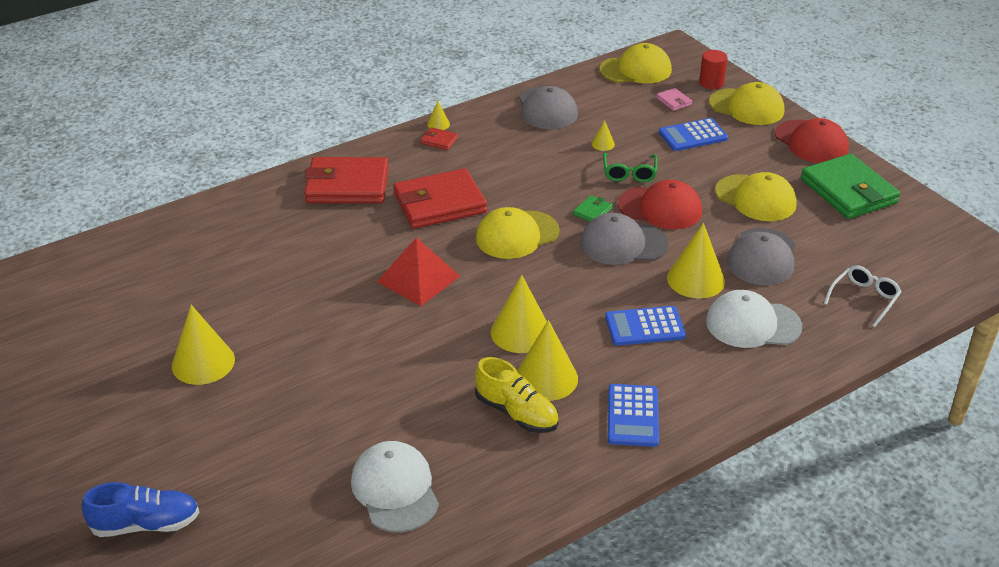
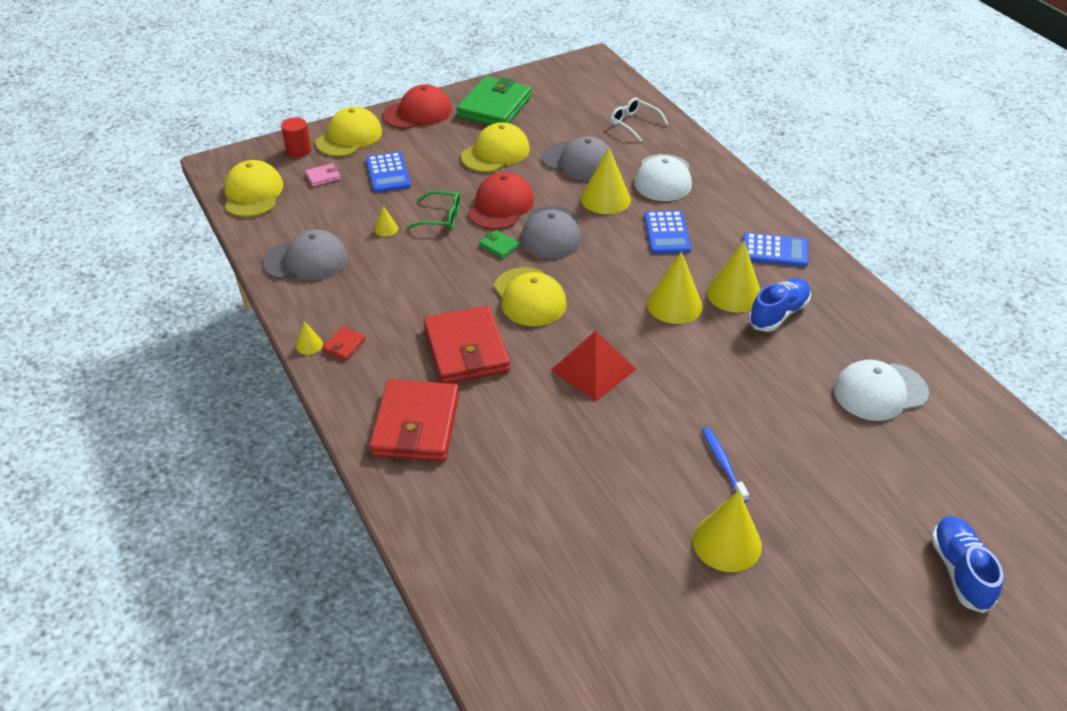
camera: 85 degrees left, 5 degrees up
(295, 362) = (723, 463): none -> blue toothbrush
(516, 413) = (778, 314): yellow shoe -> blue shoe
(848, 191) = (494, 107): green wallet -> green wallet turned 45 degrees counterclockwise

